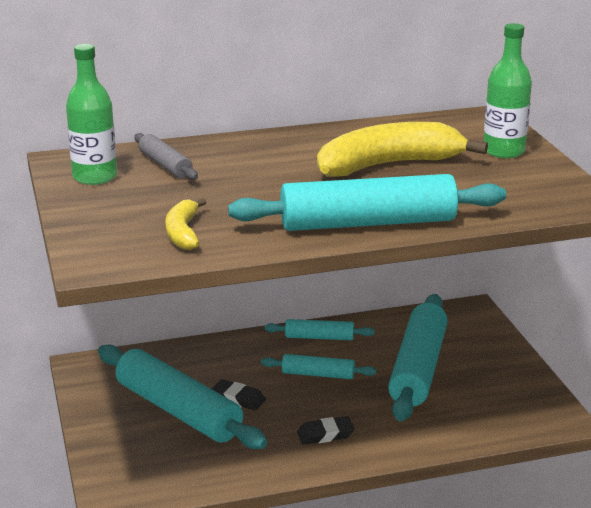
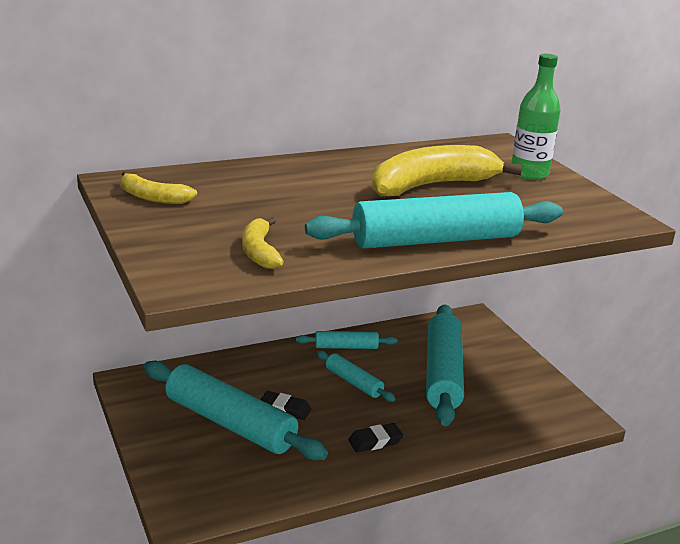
camera: 10 degrees left, 0 degrees up
(95, 177) = (153, 197): green bottle -> yellow banana
(165, 165) = (220, 186): grey rolling pin -> none
(318, 374) = (353, 382): turquoise rolling pin -> turquoise rolling pin turned 45 degrees clockwise

